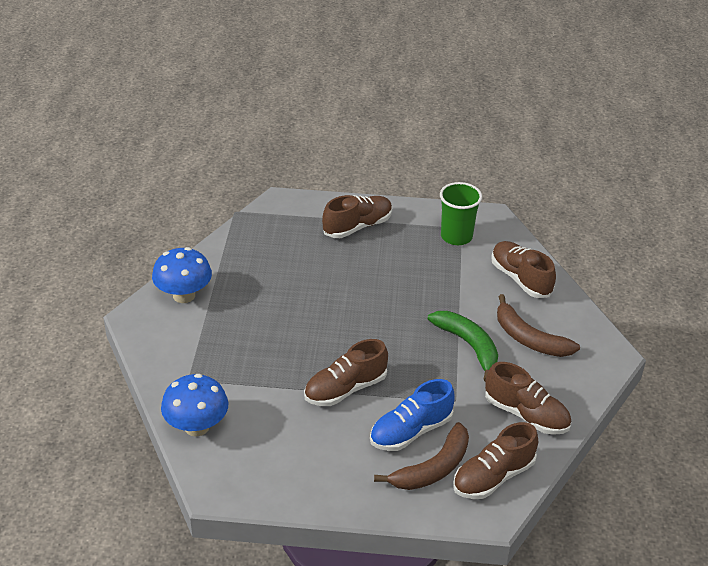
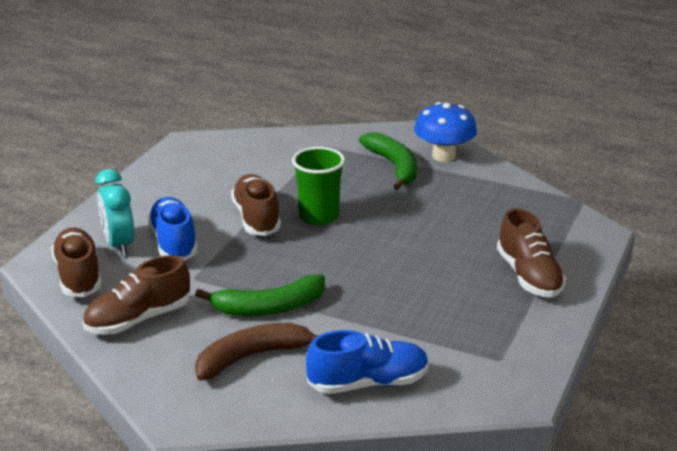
camera: 110 degrees right, 10 degrees down
(197, 426) = (262, 142): blue mushroom -> none
(216, 323) = (394, 166): none -> green banana
(433, 468) = (119, 245): brown banana -> turquoise clock
(456, 236) = (482, 350): green cup -> green cup (319, 216)
(520, 279) = (368, 383): brown shoe -> blue shoe

